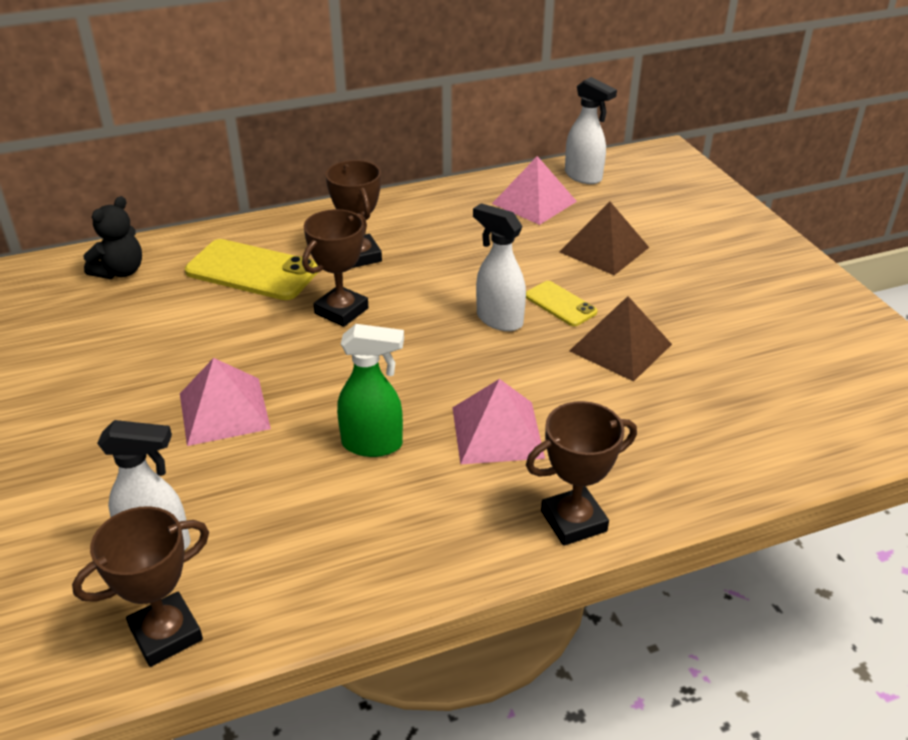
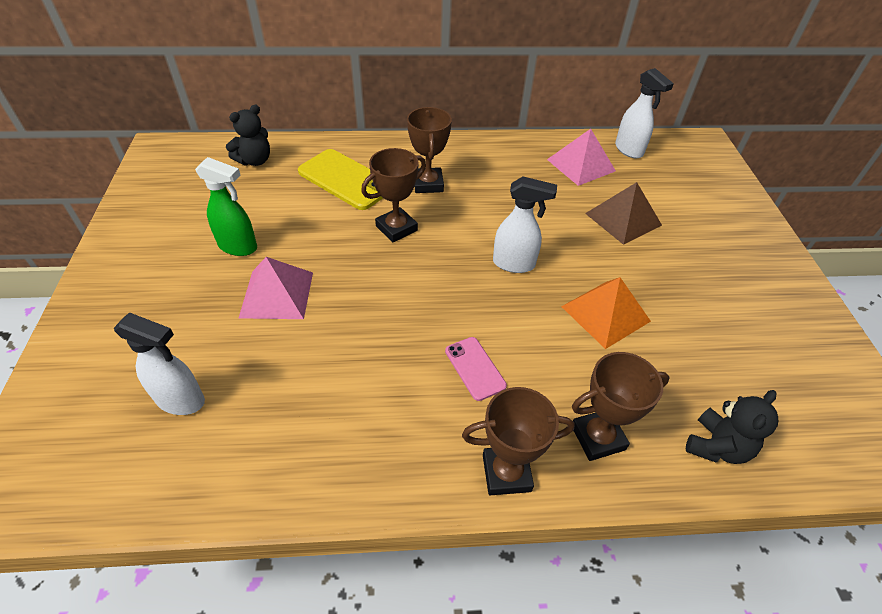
camera: 15 degrees right, 10 degrees up
(166, 634) = (152, 483): brown trophy -> brown trophy (597, 437)
(373, 444) = (373, 354): green spray bottle -> green spray bottle (238, 247)
(497, 432) = (475, 368): pink pyramid -> pink phone
(499, 319) = (514, 264): white spray bottle -> white spray bottle turned 135 degrees clockwise
(560, 304) = (569, 261): yellow phone -> none
(620, 347) = (605, 314): brown pyramid -> orange pyramid
(781, 444) = (716, 446): none -> black teddy bear

